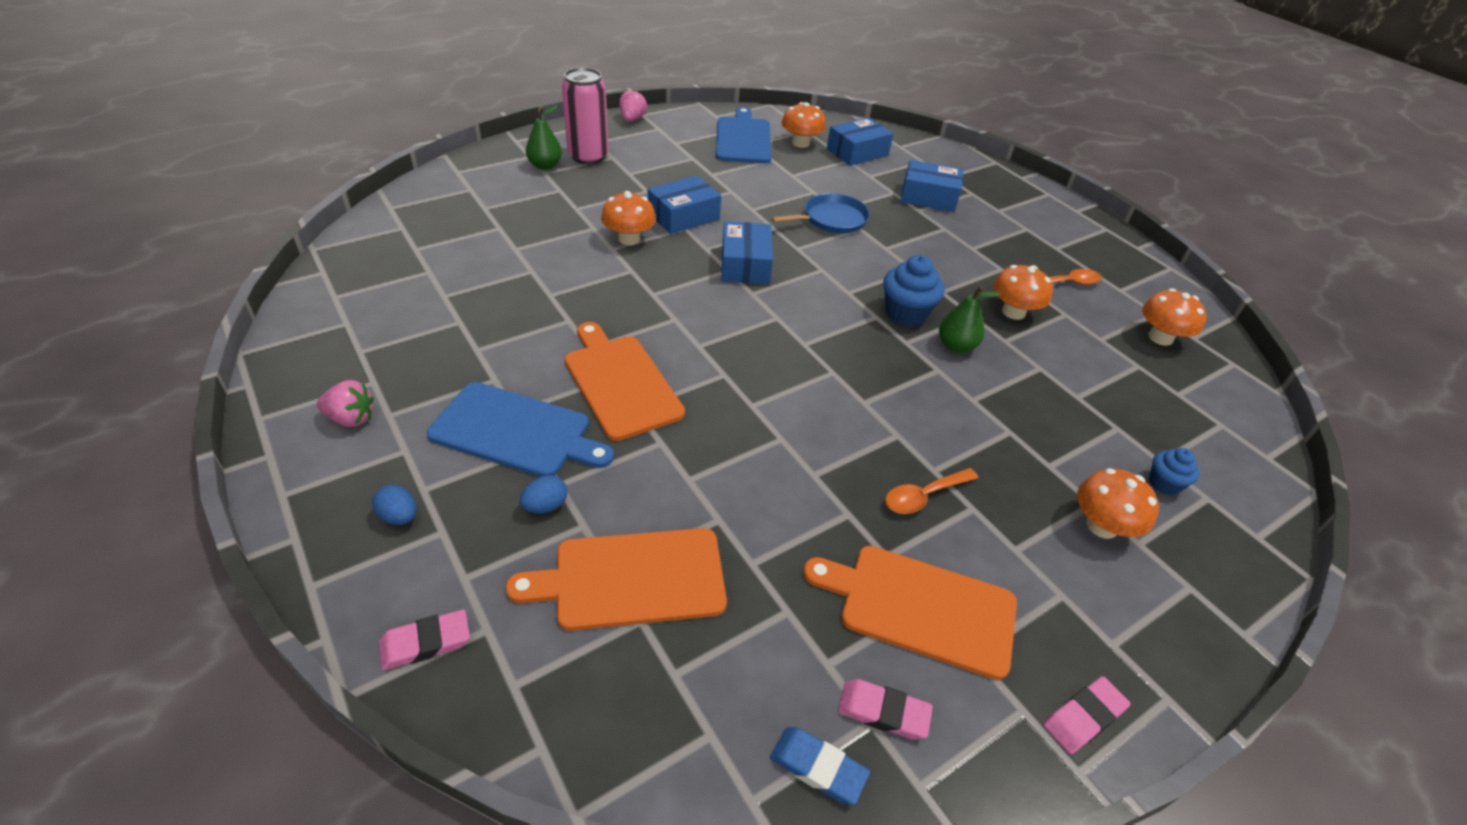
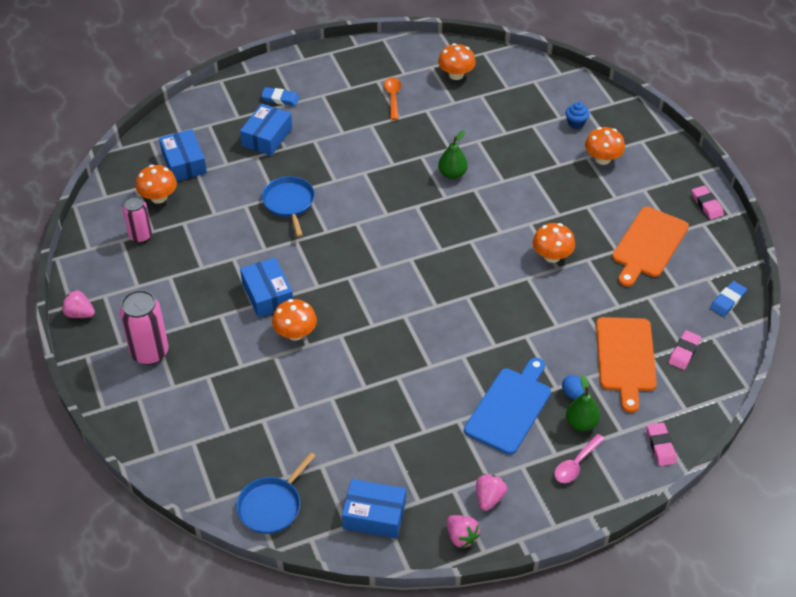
camera: 75 degrees left, 5 degrees up
(289, 394) = (461, 537): none -> pink strawberry
(375, 243) = (271, 506): none -> blue pan
(399, 516) = (576, 464): blue egg -> pink spoon
(545, 166) = (160, 385): green pear -> green pear (581, 423)
(620, 383) = (469, 351): orange cutting board -> none
(743, 139) = (140, 236): blue cutting board -> pink can
(745, 265) = (343, 266): blue box -> blue box (374, 515)
(883, 712) = (702, 272): pink eraser -> pink eraser (684, 352)
(905, 314) = (415, 190): blue cupcake -> none
(923, 496) = (577, 224): orange spoon -> none
(997, 200) = (280, 99): none -> blue eraser
(1013, 312) = (421, 135): orange mushroom -> orange mushroom (552, 256)

